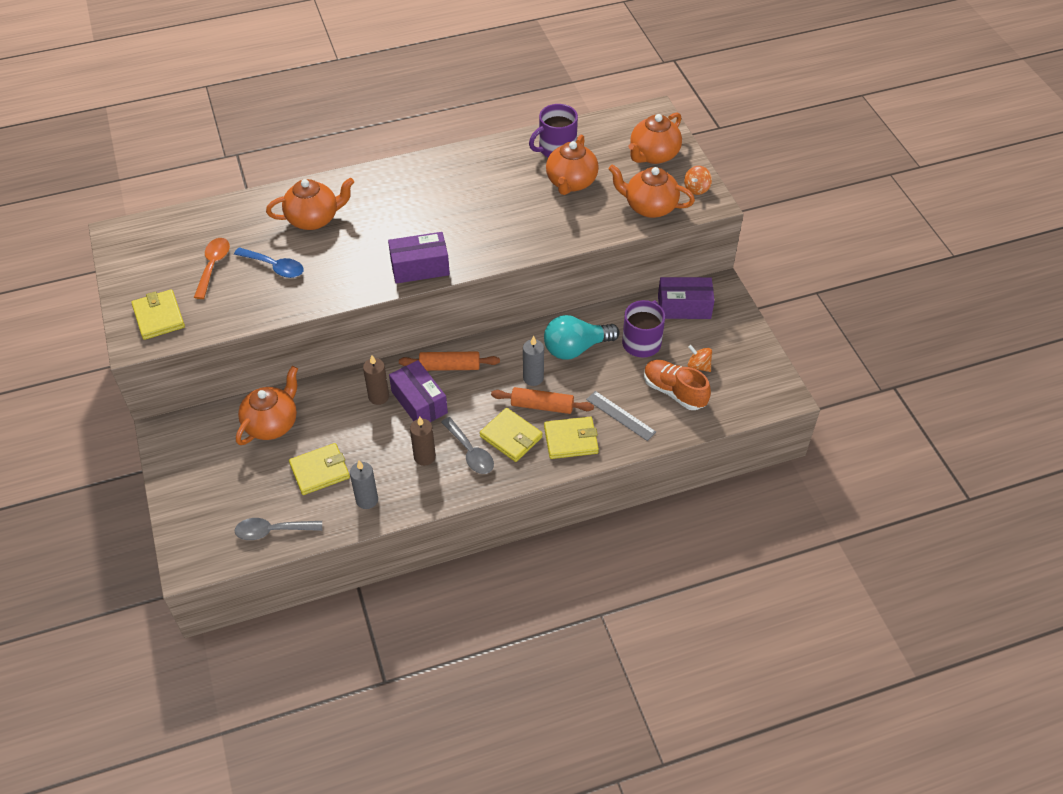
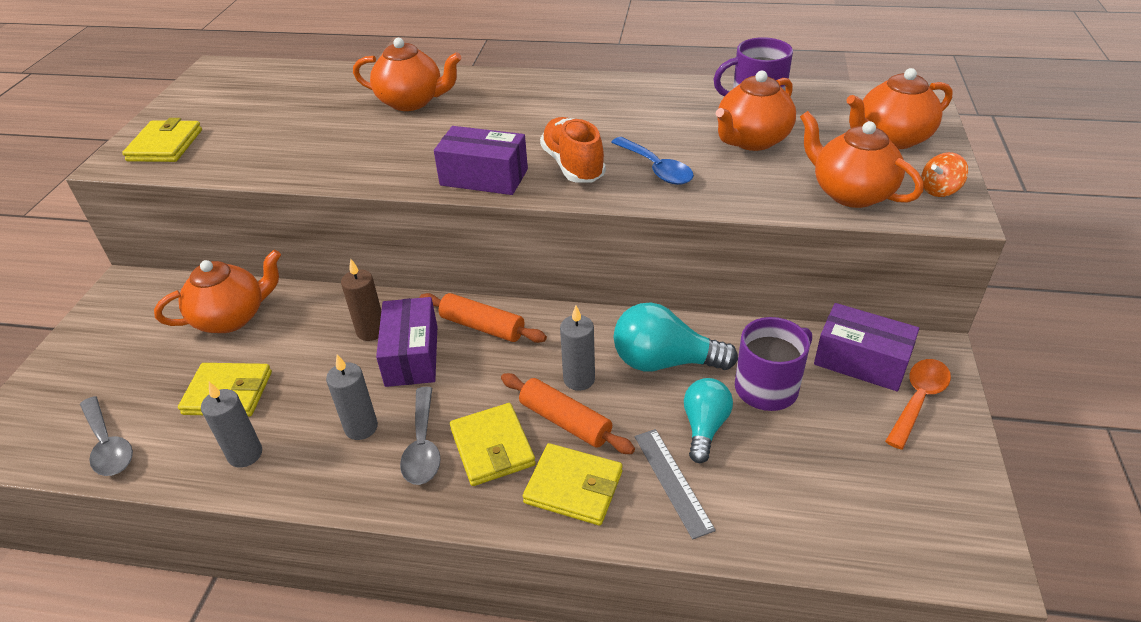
camera: 30 degrees right, 10 degrees down
(213, 266) = (268, 116): orange spoon -> orange spoon (918, 400)
(272, 531) = (108, 445): grey spoon -> grey spoon turned 150 degrees counterclockwise
(275, 267) = (326, 133): blue spoon -> blue spoon (656, 169)
(424, 457) = (361, 427): brown candle -> grey candle
(620, 379) = (704, 427): none -> turquoise light bulb
(674, 392) = (780, 478): orange shoe -> orange shoe (573, 165)
(698, 366) = (842, 454): orange spinning top -> none

